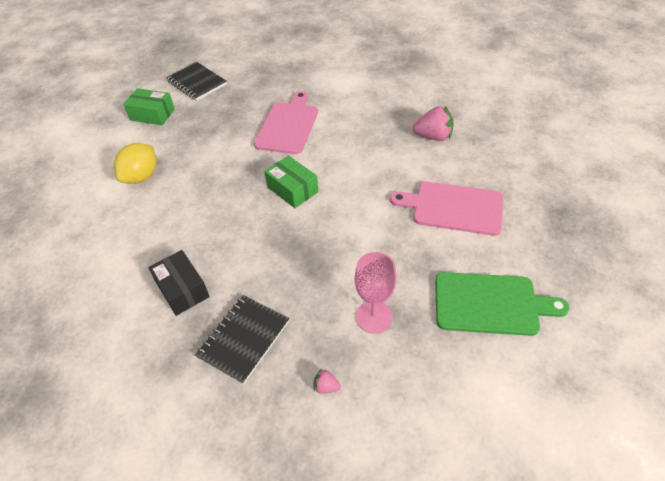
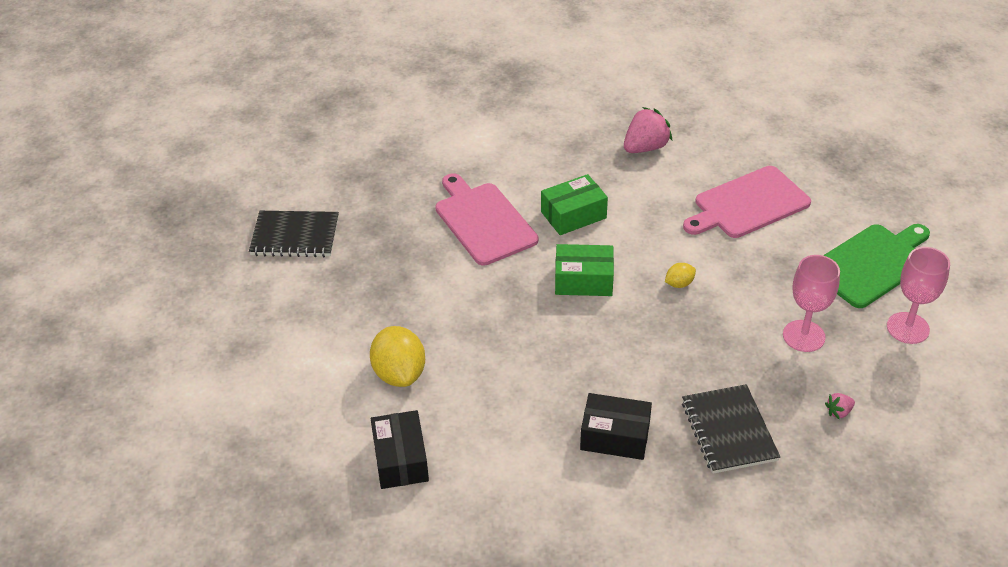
camera: 45 degrees left, 5 degrees down
(80, 220) = (400, 459): none -> black box
(152, 114) = (297, 304): green box -> green box (573, 215)
(342, 227) = (679, 284): none -> yellow lemon
(457, 369) = (908, 328): none -> pink goblet

